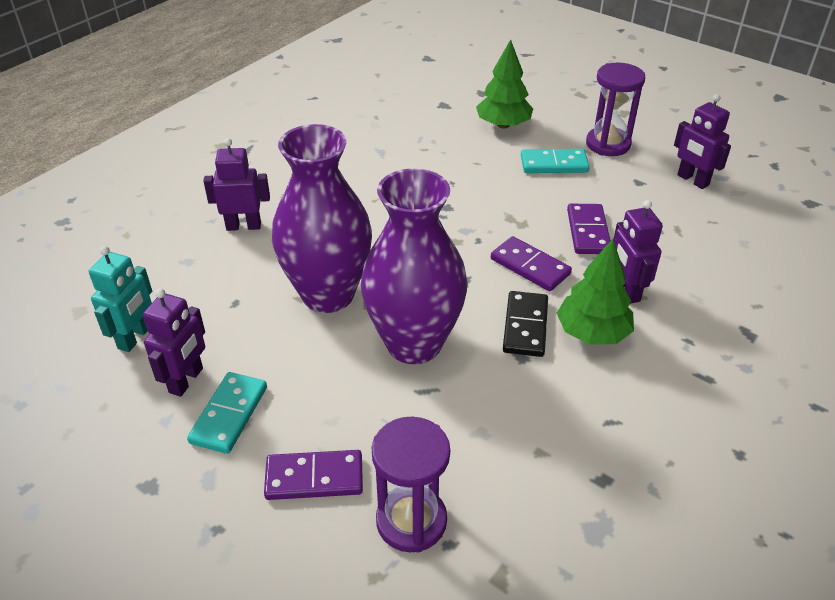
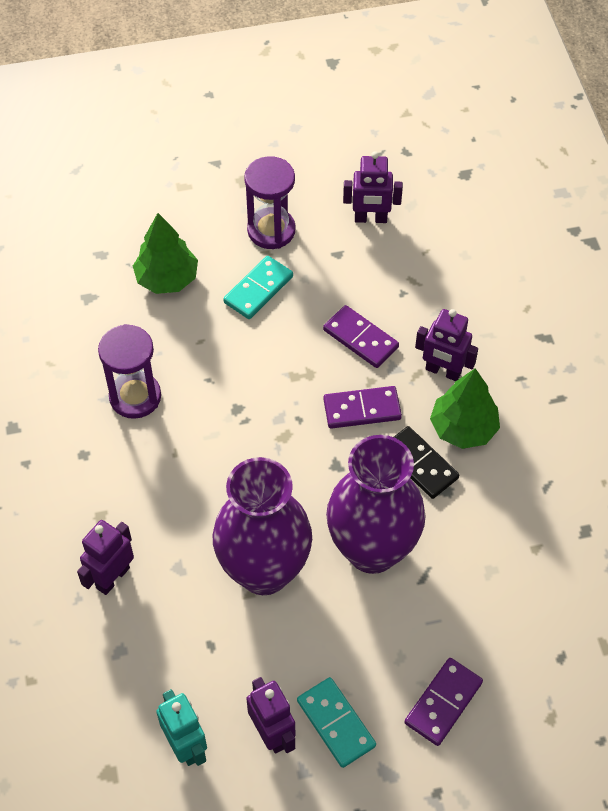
camera: 50 degrees left, 15 degrees up
(411, 521) = (527, 667): purple hourglass -> purple hourglass (135, 397)

